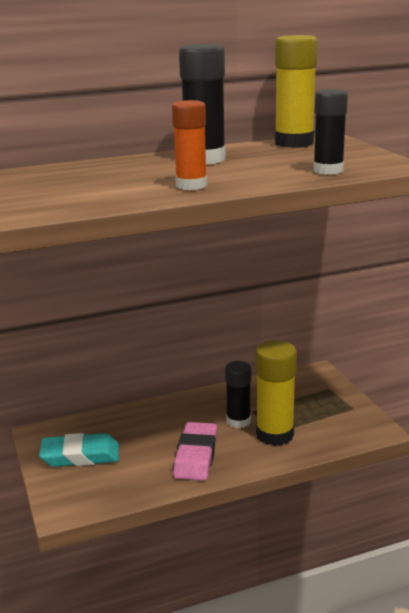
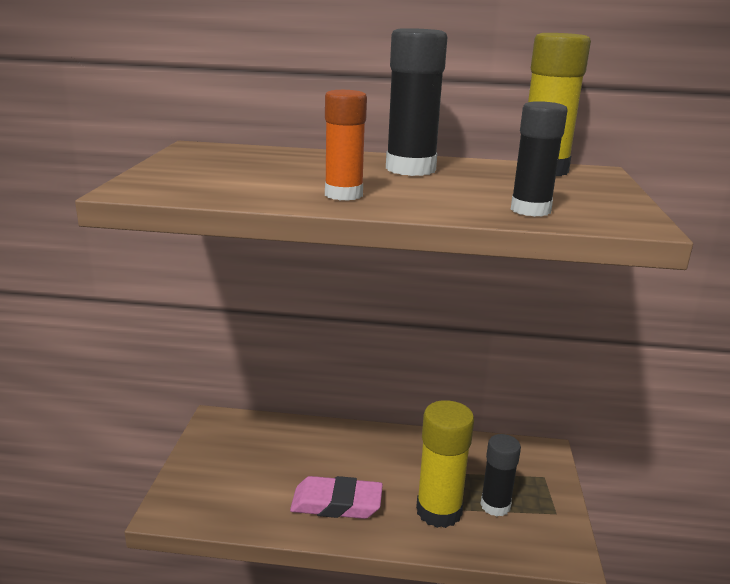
camera: 25 degrees right, 0 degrees up
(80, 456) = (230, 458): turquoise eraser -> none
(196, 456) = (336, 503): pink eraser -> pink eraser turned 60 degrees clockwise
(238, 421) = (412, 479): black glue stick -> black glue stick (495, 505)

